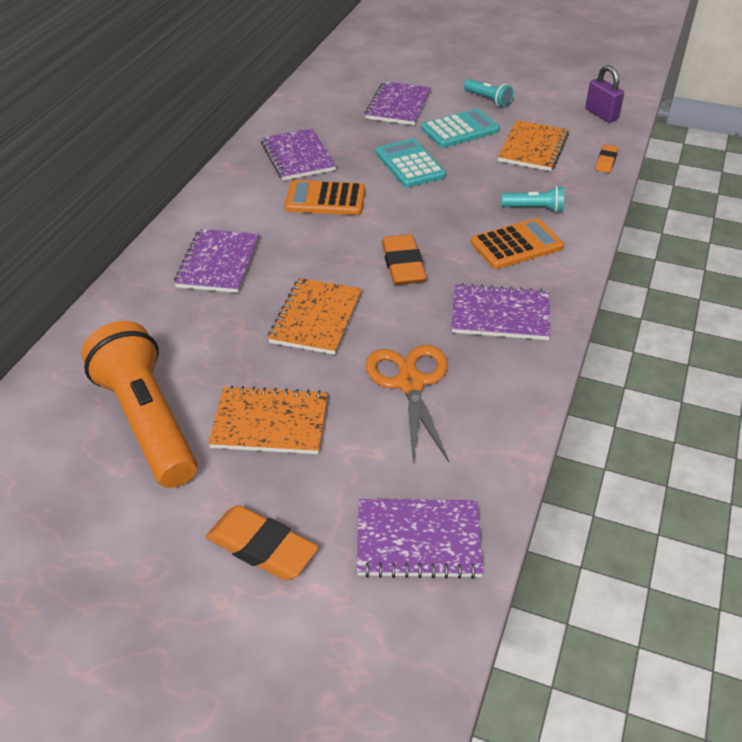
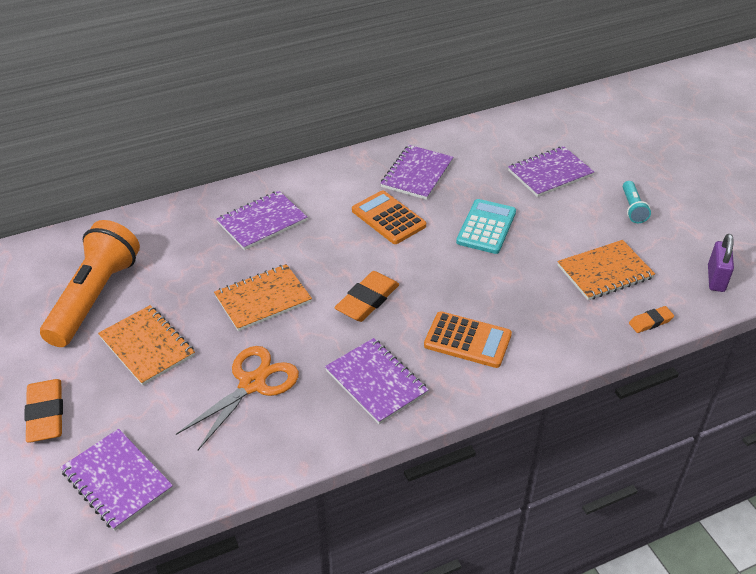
camera: 45 degrees right, 0 degrees up
(460, 130) = (568, 221): turquoise calculator -> none
(534, 208) = (526, 322): turquoise flashlight -> none

